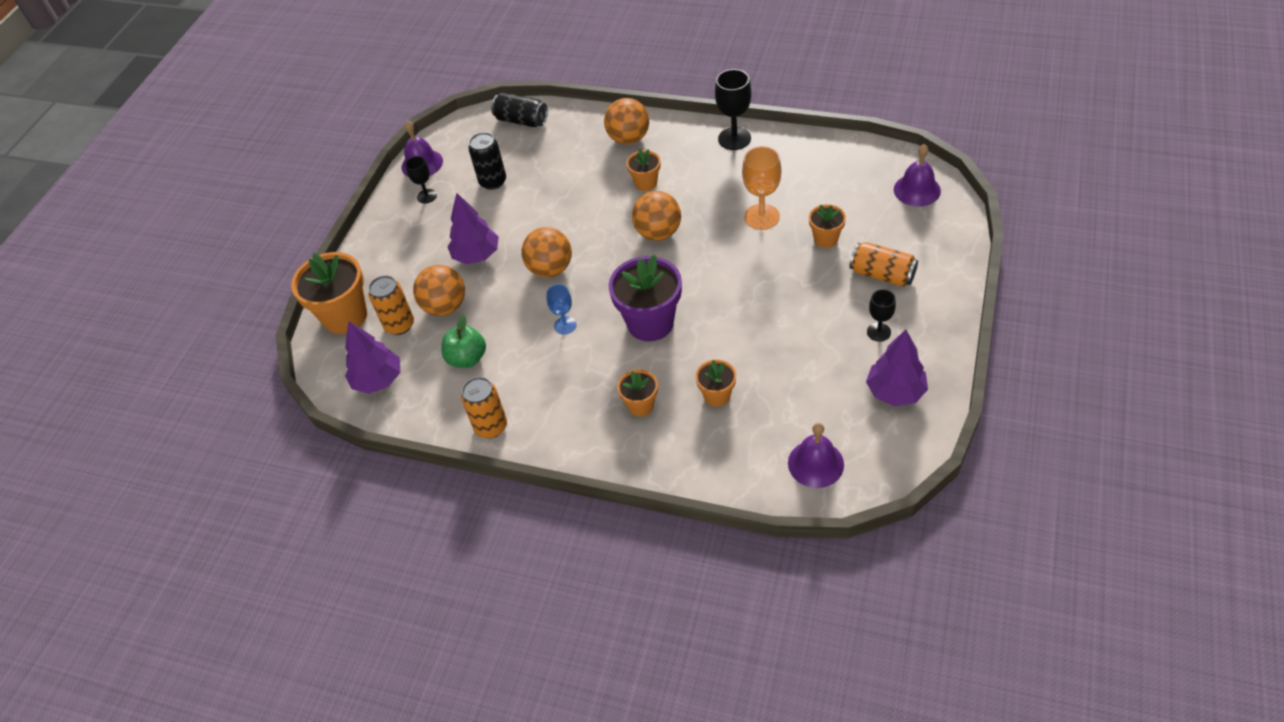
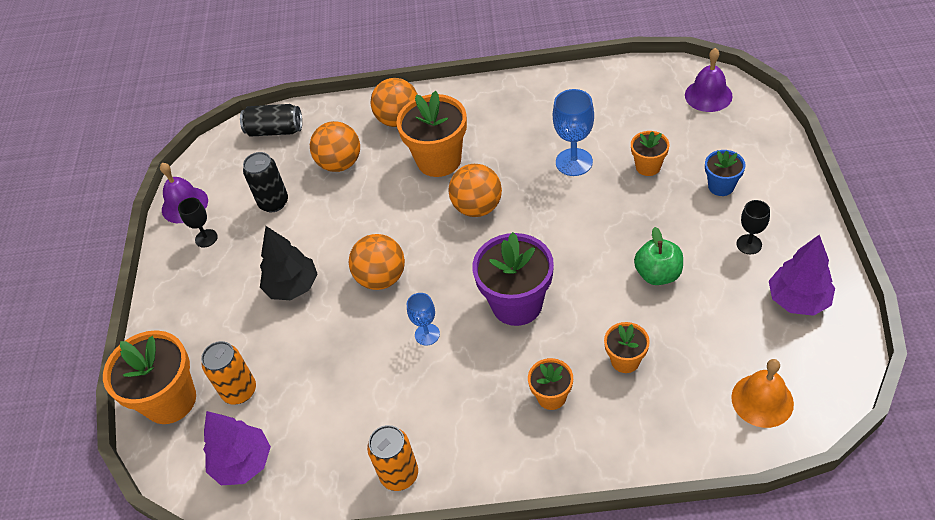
camera: 20 degrees left, 0 degrees up
(445, 306) = (283, 354): orange ball -> orange ball (340, 163)
(467, 358) = (335, 405): green apple -> green apple (658, 274)
(477, 255) = (293, 287): purple tree -> black tree
(646, 183) = (439, 160): orange flower pot -> orange flower pot, size x1.88
(734, 139) = (506, 92): black goblet -> none
(762, 217) = (574, 162): orange goblet -> blue goblet
(815, 463) = (762, 400): purple bell -> orange bell
(882, 274) = (721, 186): orange can -> blue flower pot

